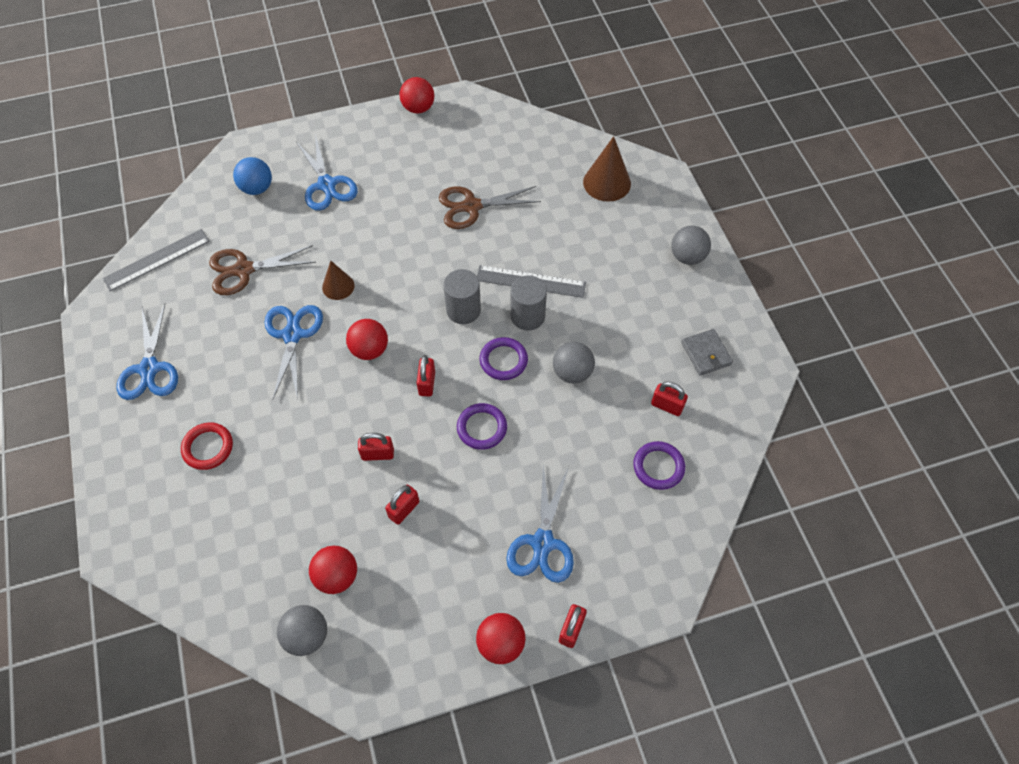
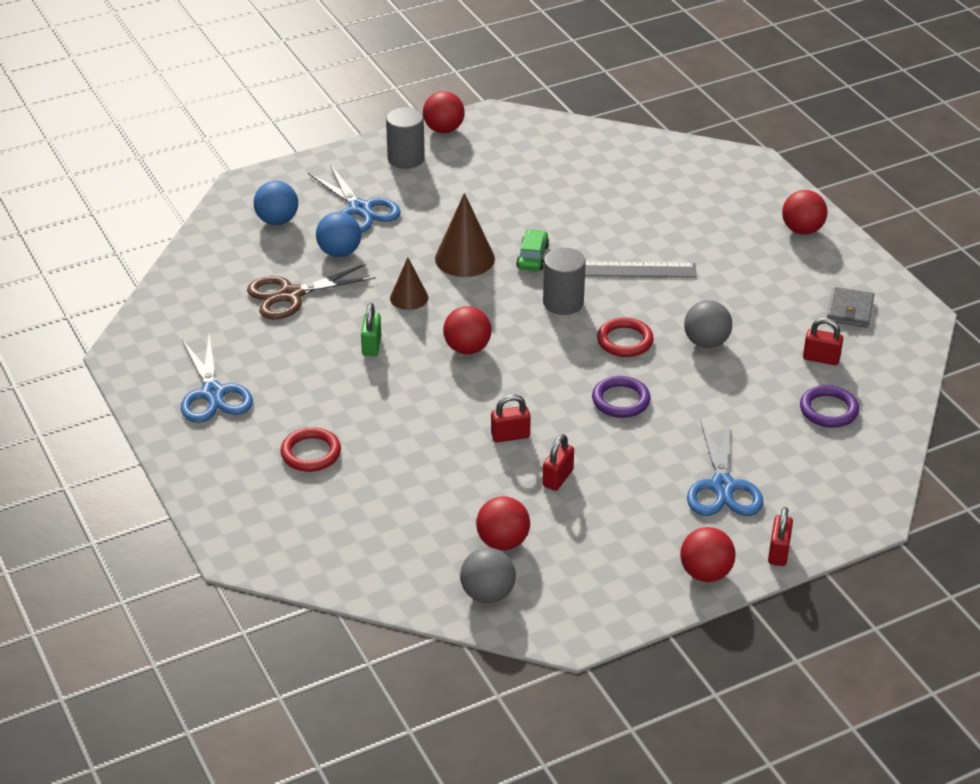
camera: 10 degrees left, 20 degrees down
(157, 260) = (181, 297): grey ruler -> none
(292, 335) = (371, 346): blue scissors -> green padlock
(296, 229) = (339, 252): none -> blue ball
(427, 383) = (544, 370): red padlock -> none
(452, 256) = (532, 257): none -> green car
(472, 206) = (539, 211): brown scissors -> none
(503, 360) = (625, 341): purple ring -> red ring
(527, 316) = (638, 300): grey cylinder -> grey cylinder (406, 158)
(607, 183) = (689, 175): brown cone -> brown cone (464, 258)
(687, 257) = (802, 230): grey ball -> red ball
(706, 354) = (850, 310): grey wallet -> grey wallet turned 45 degrees clockwise

